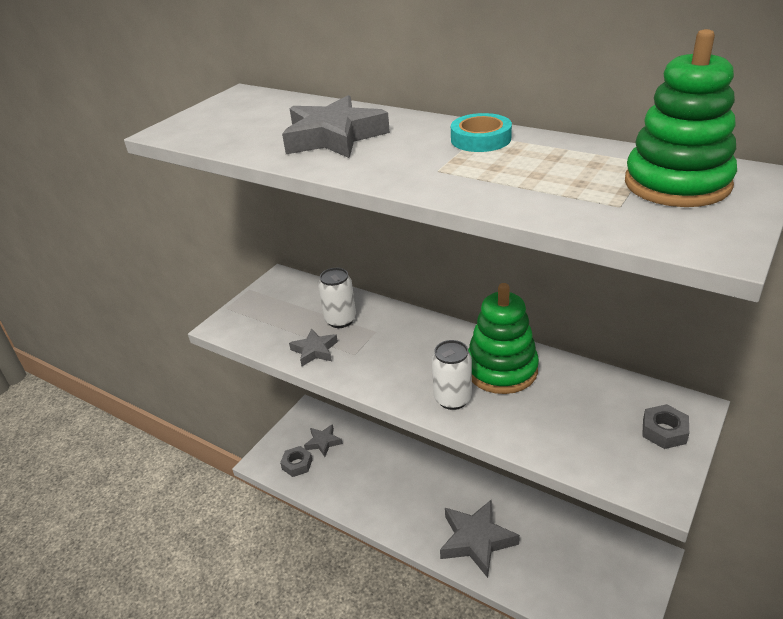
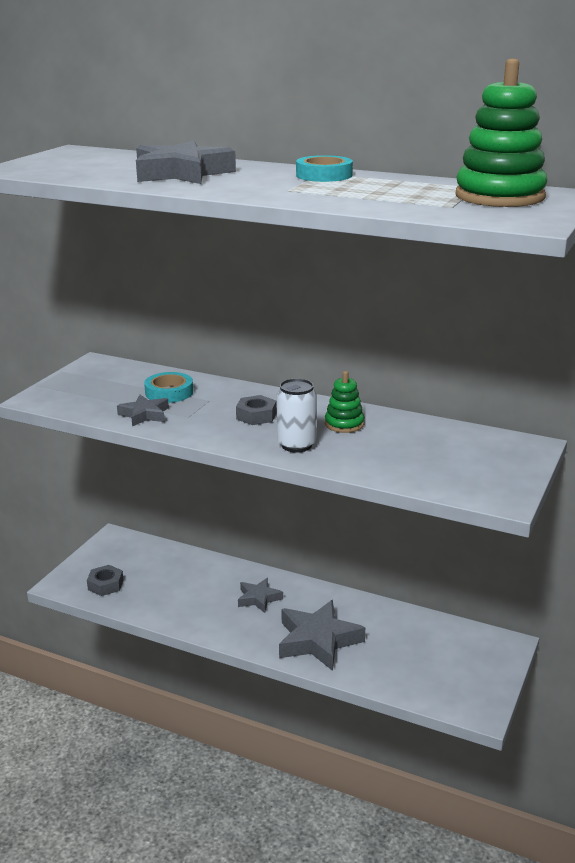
camera: 10 degrees left, 10 degrees down
(323, 442) = (135, 564): grey star -> grey star (258, 598)
(340, 320) = (169, 392): white can -> turquoise tape
(501, 370) = (344, 424): green stacking toy -> green stacking toy, size x0.54
(664, 431) = (506, 461): grey nut -> grey nut (256, 416)

